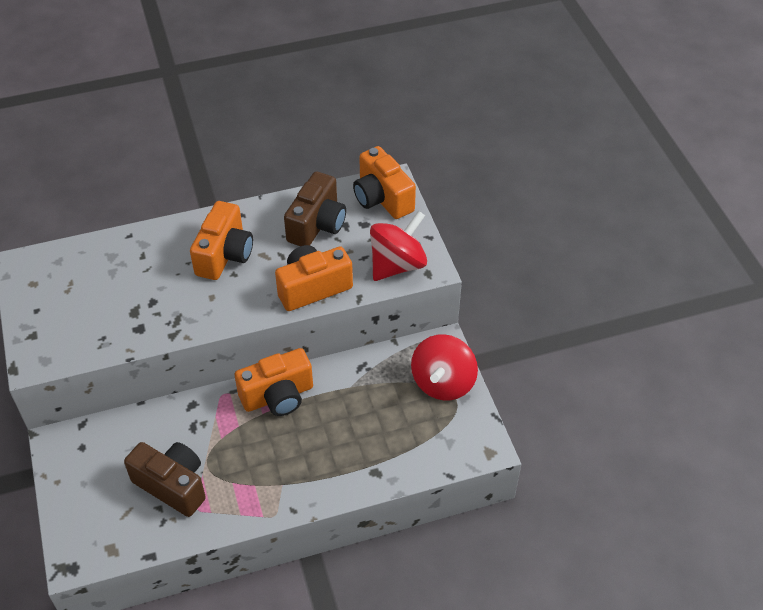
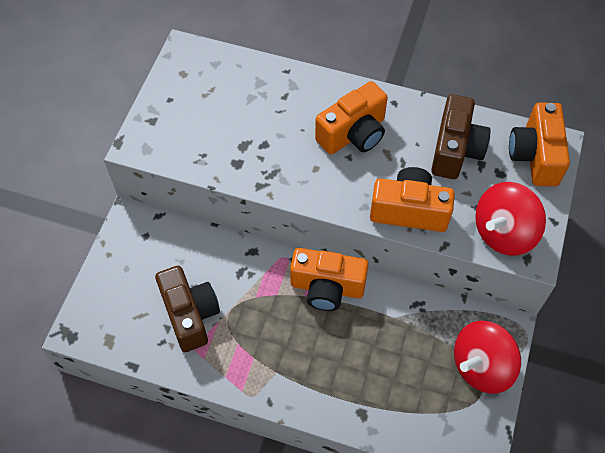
camera: 35 degrees right, 10 degrees up
(317, 225) = (455, 150): brown camera -> brown camera turned 45 degrees counterclockwise
(397, 265) = (503, 233): red spinning top -> red spinning top turned 150 degrees clockwise

